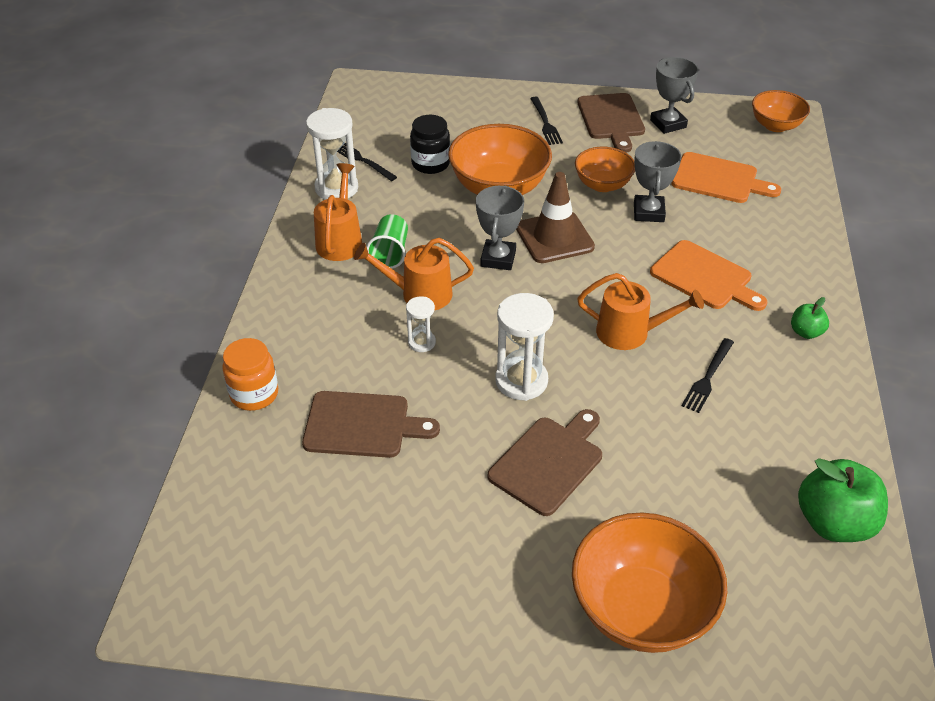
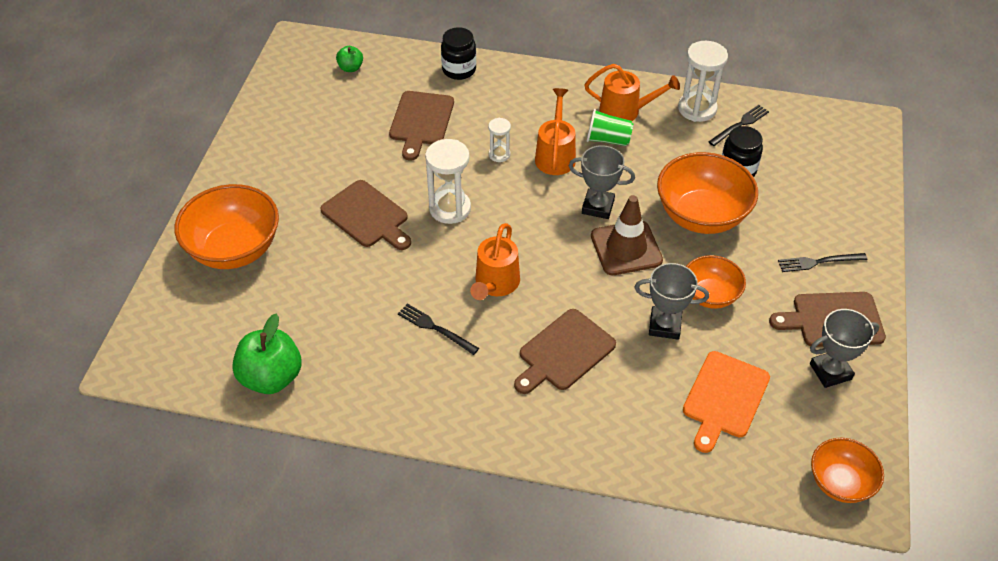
camera: 95 degrees right, 5 degrees up
(254, 394) = (459, 70): orange jar -> black jar
(704, 277) = (564, 352): orange cutting board -> brown cutting board
(806, 332) = (481, 416): green apple -> green apple (350, 68)

